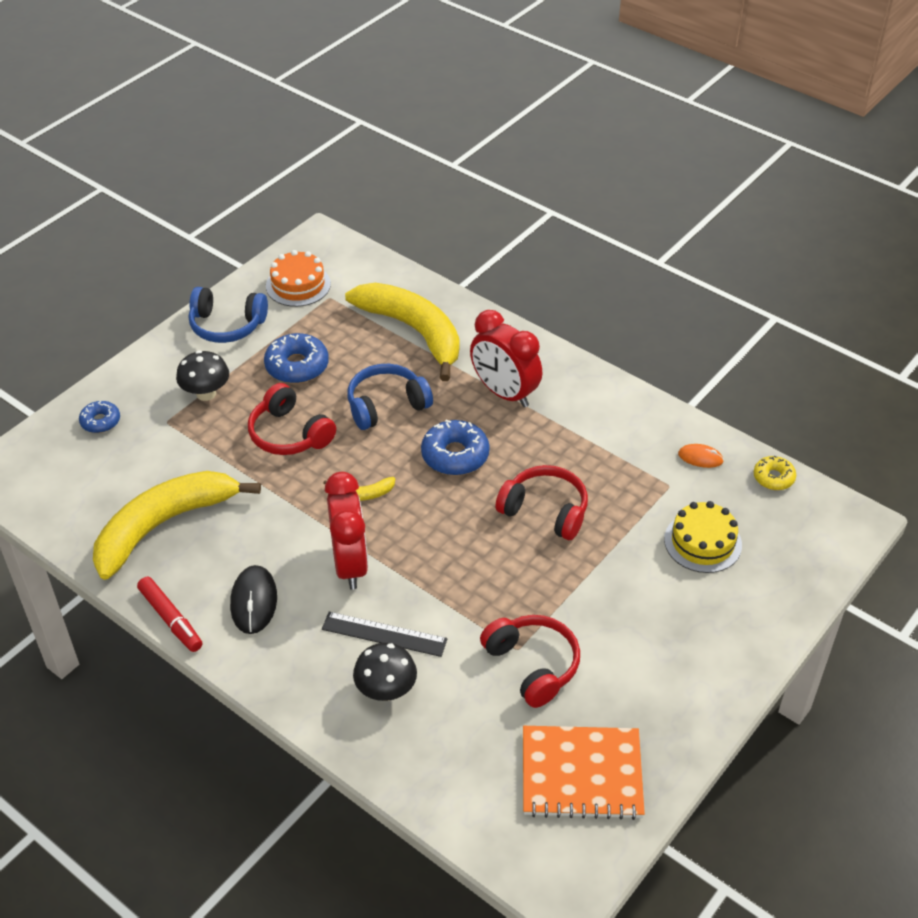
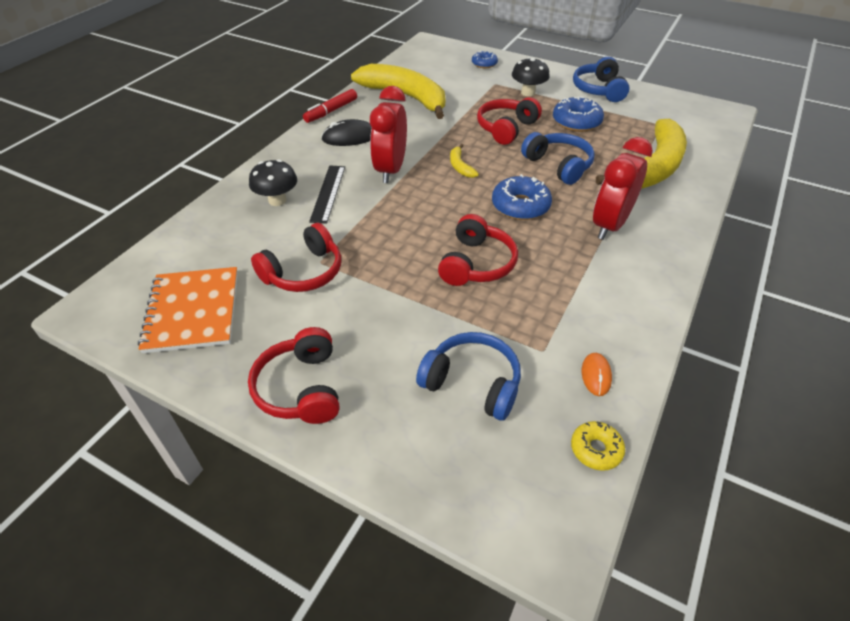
camera: 80 degrees right, 0 degrees up
(298, 285) = (663, 110): orange cake -> none
(350, 564) = (390, 170): red clock -> red clock turned 120 degrees clockwise
(699, 672) = (301, 388): none -> red headphones
(702, 542) = (472, 383): yellow cake -> blue headphones

